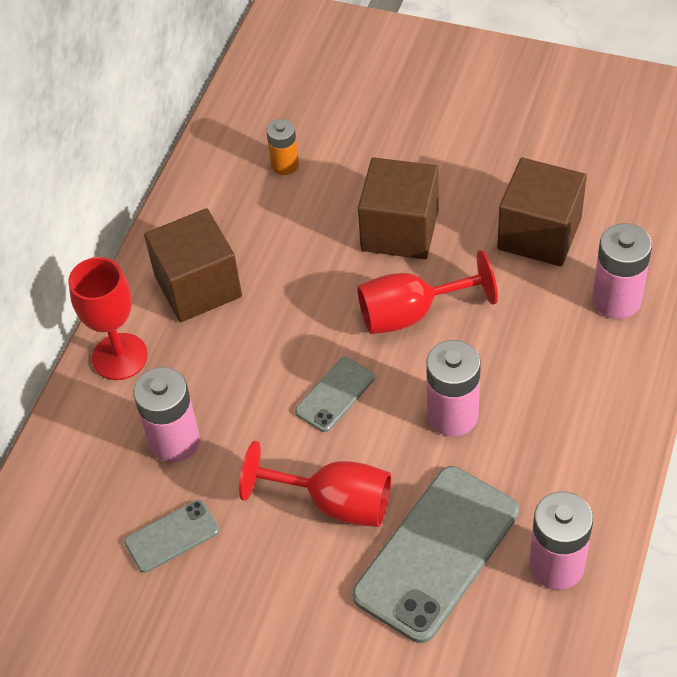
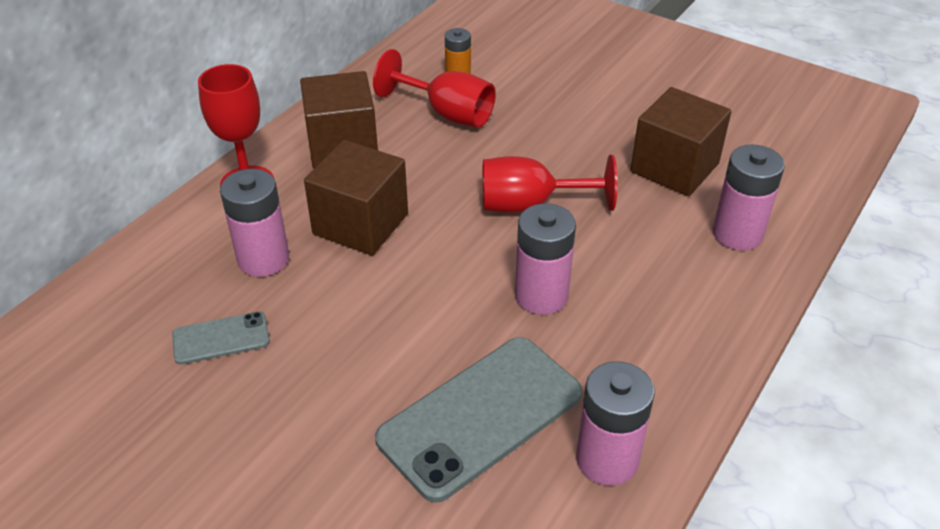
camera: 10 degrees right, 10 degrees down
(335, 394) = (432, 254): grey phone -> none
(335, 503) = (393, 346): red goblet -> red goblet (447, 113)
(399, 230) = (543, 140): brown cube -> brown cube (360, 224)

